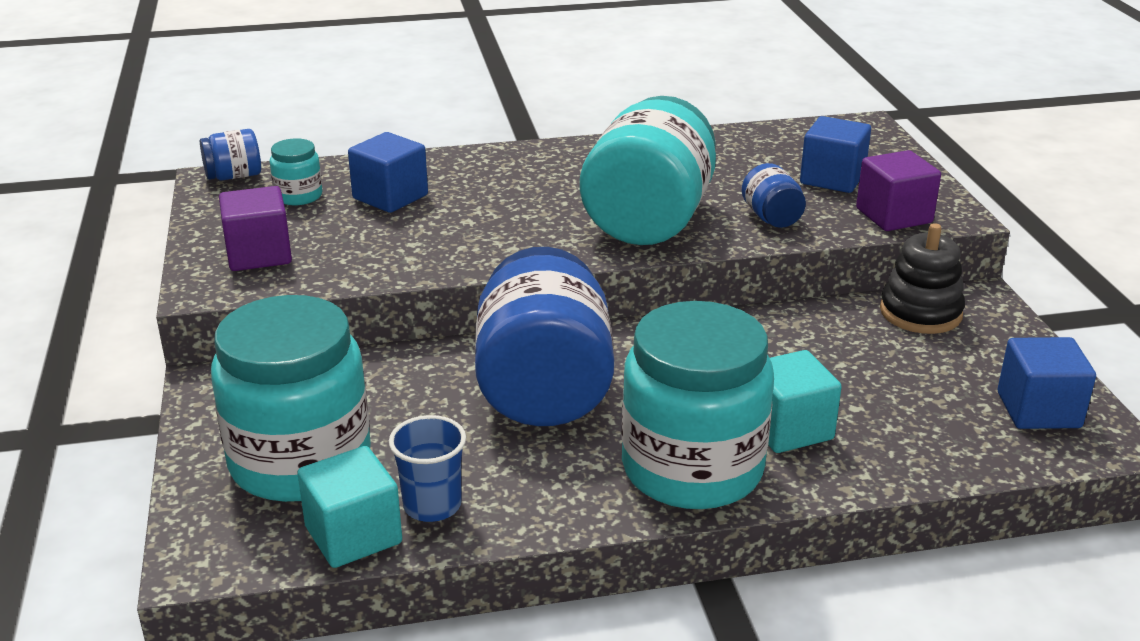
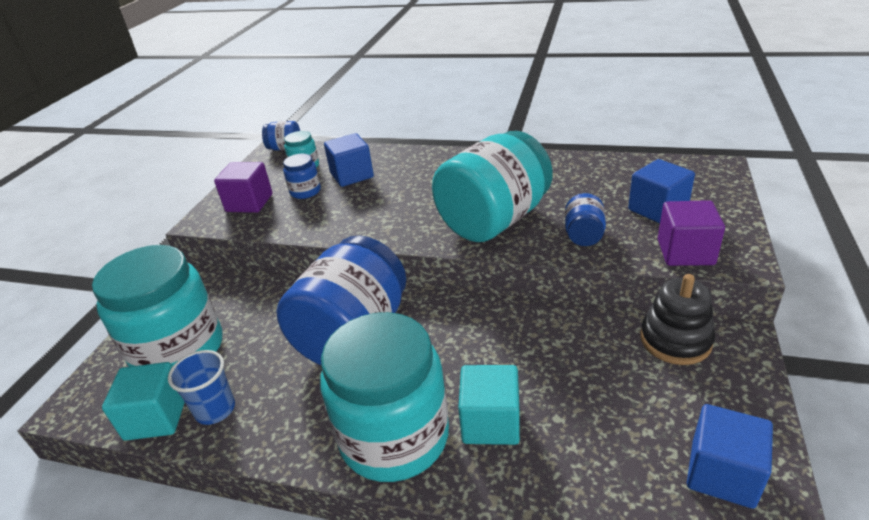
camera: 30 degrees right, 5 degrees up
(337, 227) = (305, 191): none -> blue jar

